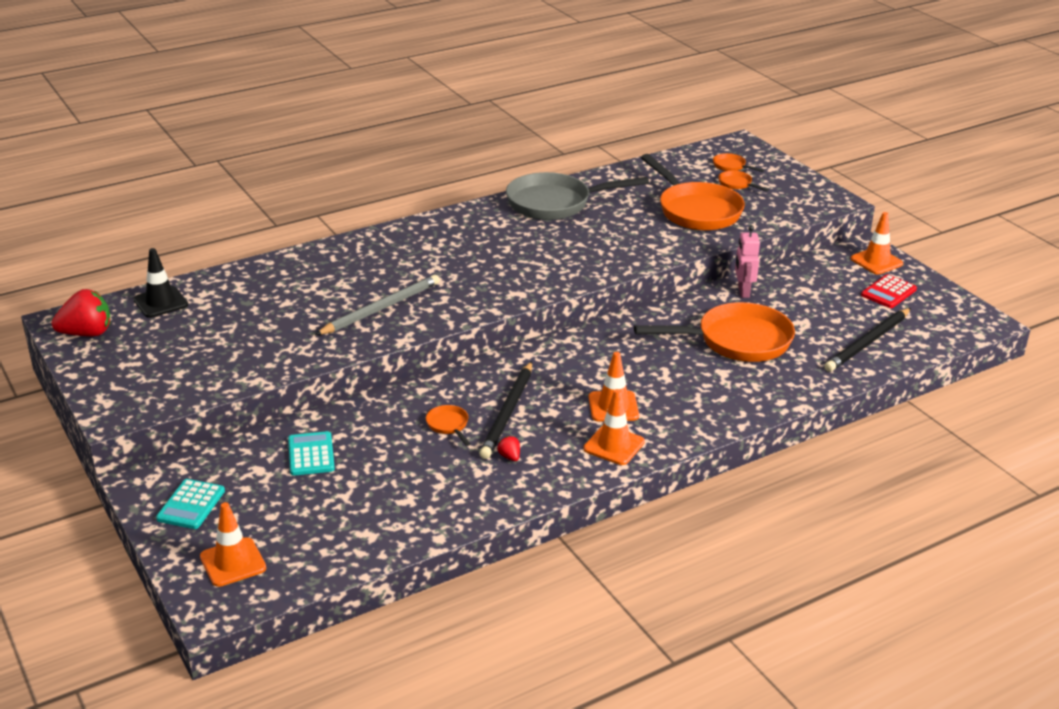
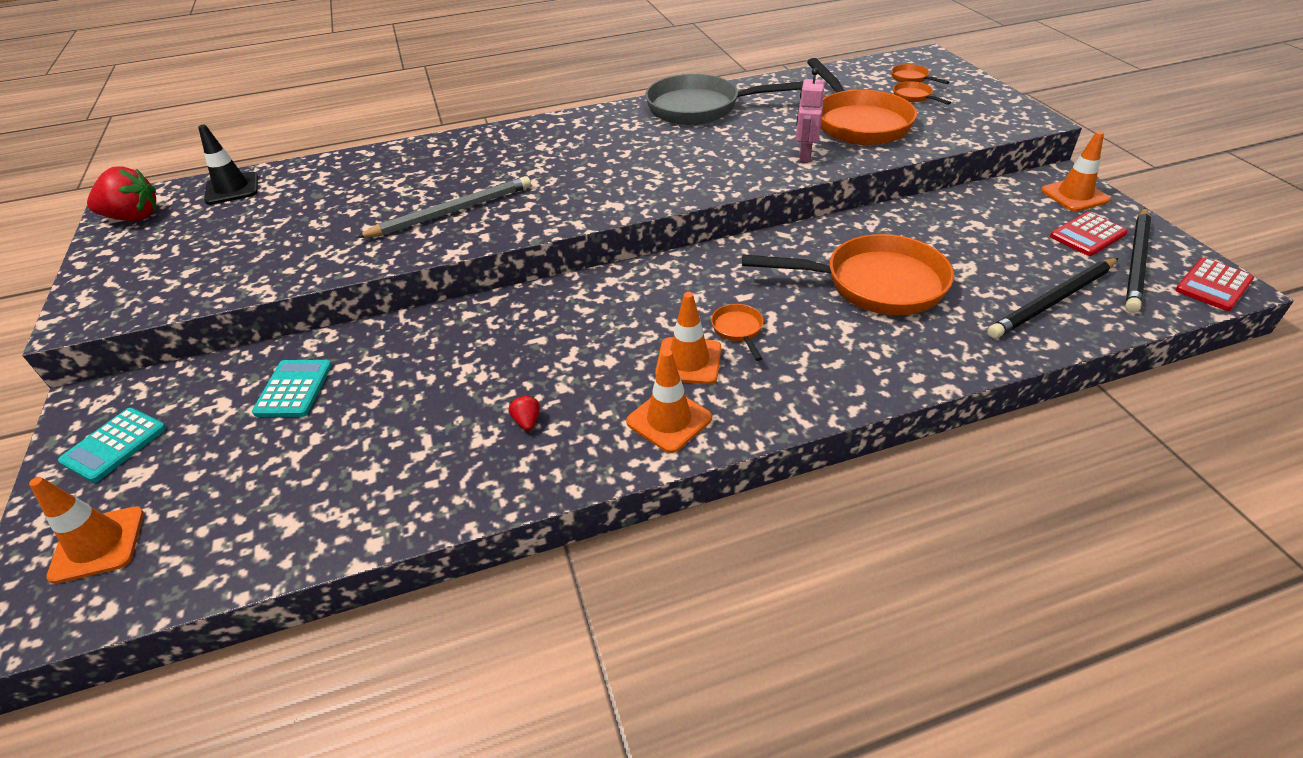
camera: 15 degrees right, 10 degrees up
(448, 425) = (474, 366): orange pan -> orange pan (738, 330)
(508, 413) = (553, 356): black pencil -> black pencil (1137, 262)
(743, 292) = (897, 221): pink robot -> pink robot (805, 156)
(977, 322) = (1213, 285): none -> red calculator

